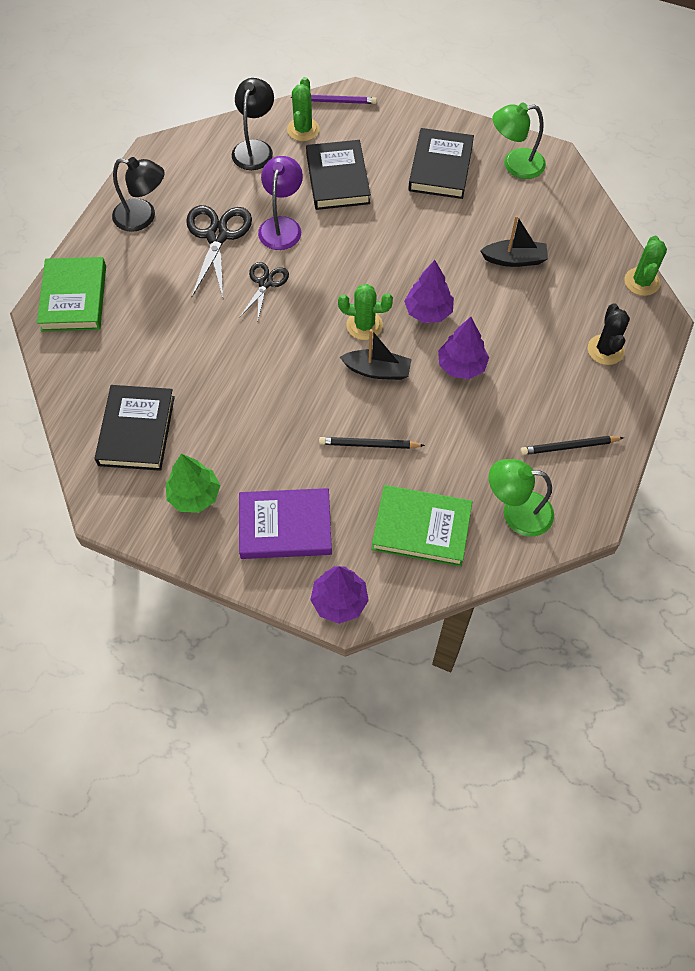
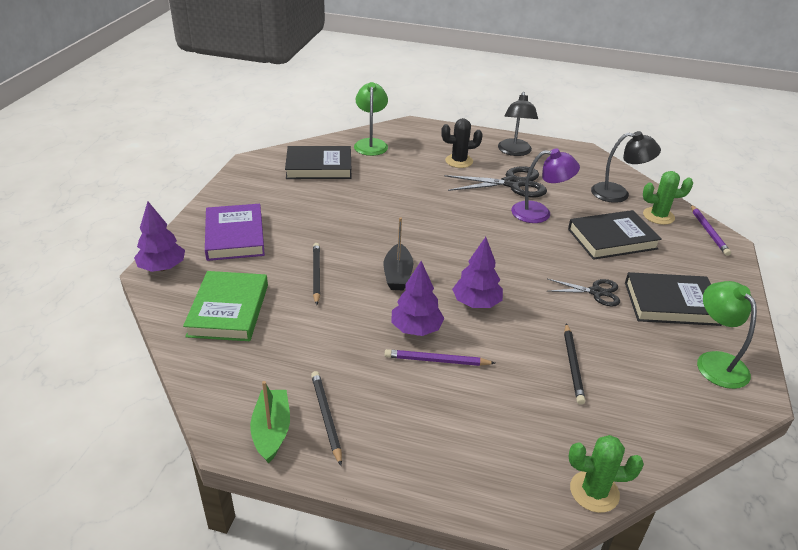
camera: 80 degrees right, 25 degrees down
(74, 298) = (428, 134): green book -> none
(194, 495) = (264, 194): green tree -> none
(265, 283) = (474, 209): black scissors -> black scissors (596, 292)
(364, 325) = (446, 264): green cactus -> none
(504, 356) = (437, 360): none -> purple pencil
(514, 259) = (573, 365): black boat -> black pencil
(516, 512) = (242, 375): green lamp -> green lamp (371, 144)
(583, 488) = (271, 431): none -> green boat
(605, 350) = (470, 451): black cactus -> black cactus (459, 161)

